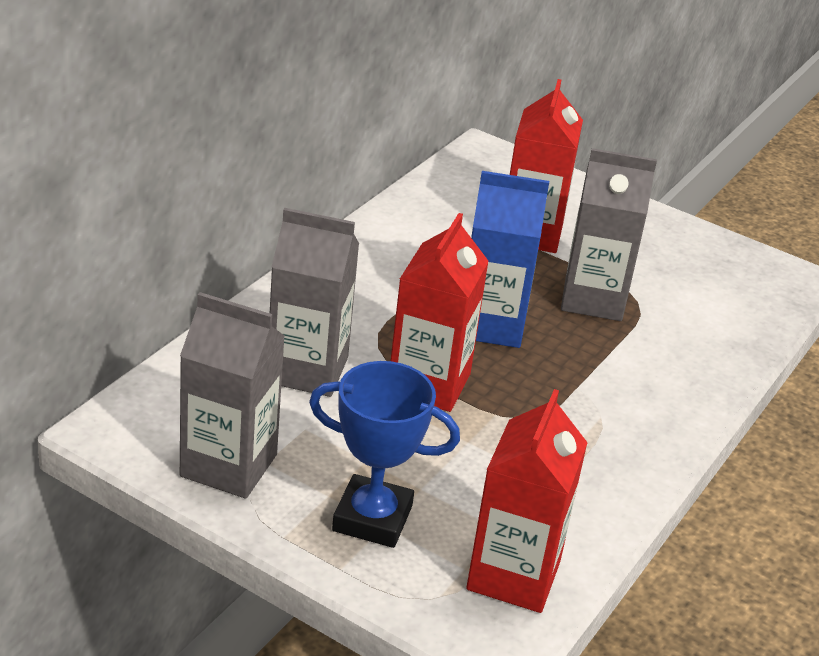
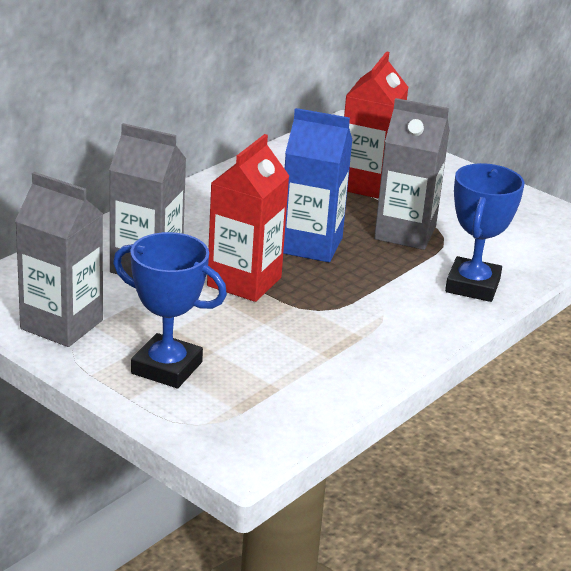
camera: 10 degrees right, 5 degrees down
(513, 575) = (271, 414): red carton -> none
(689, 368) = (472, 286): none -> blue trophy

